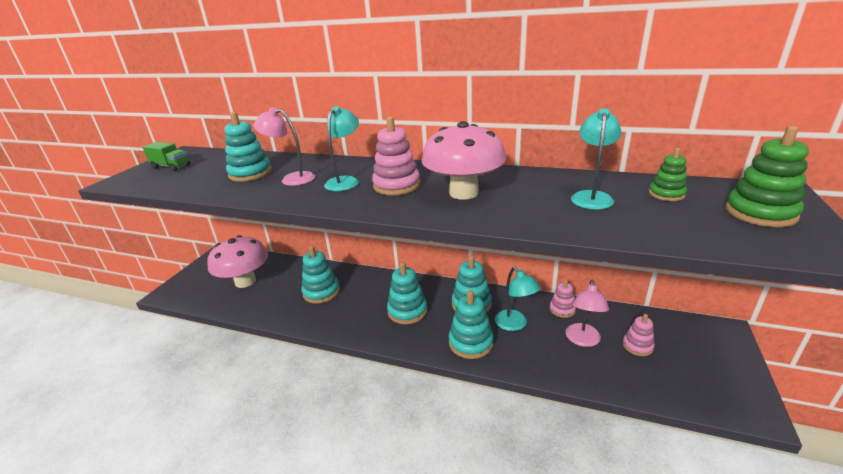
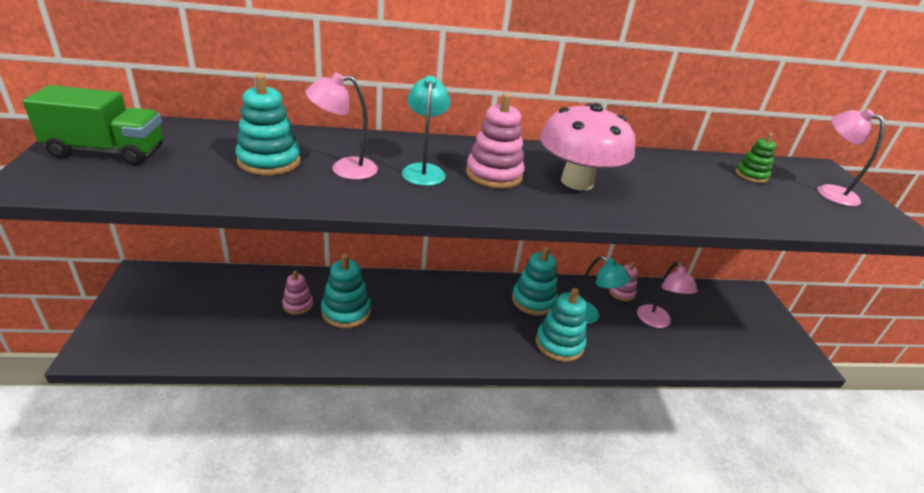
camera: 30 degrees left, 5 degrees up
(171, 167) = (107, 152): green truck -> green truck, size x1.59
(245, 281) = (220, 312): pink mushroom -> none
(407, 311) = (470, 319): turquoise stacking toy -> none
(591, 196) = (696, 181): turquoise lamp -> none
(637, 346) = (701, 319): pink stacking toy -> pink stacking toy (298, 305)
(760, 213) = (829, 192): green stacking toy -> pink lamp

